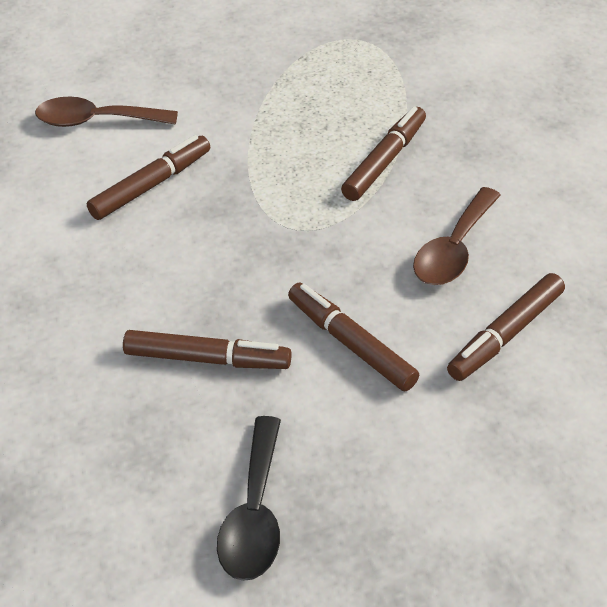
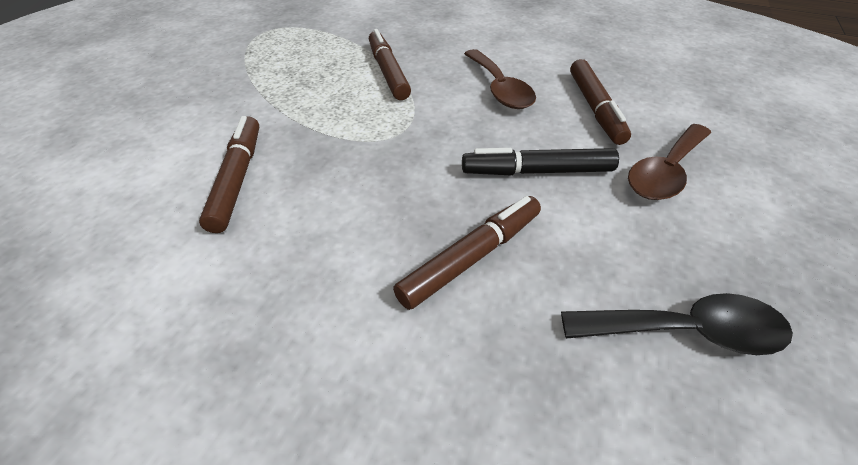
camera: 50 degrees left, 0 degrees up
(96, 121) = (116, 167): brown spoon -> brown spoon (665, 172)
(254, 513) = (685, 331): black spoon -> black spoon turned 45 degrees counterclockwise
(351, 343) = (537, 171): brown marker -> black marker

